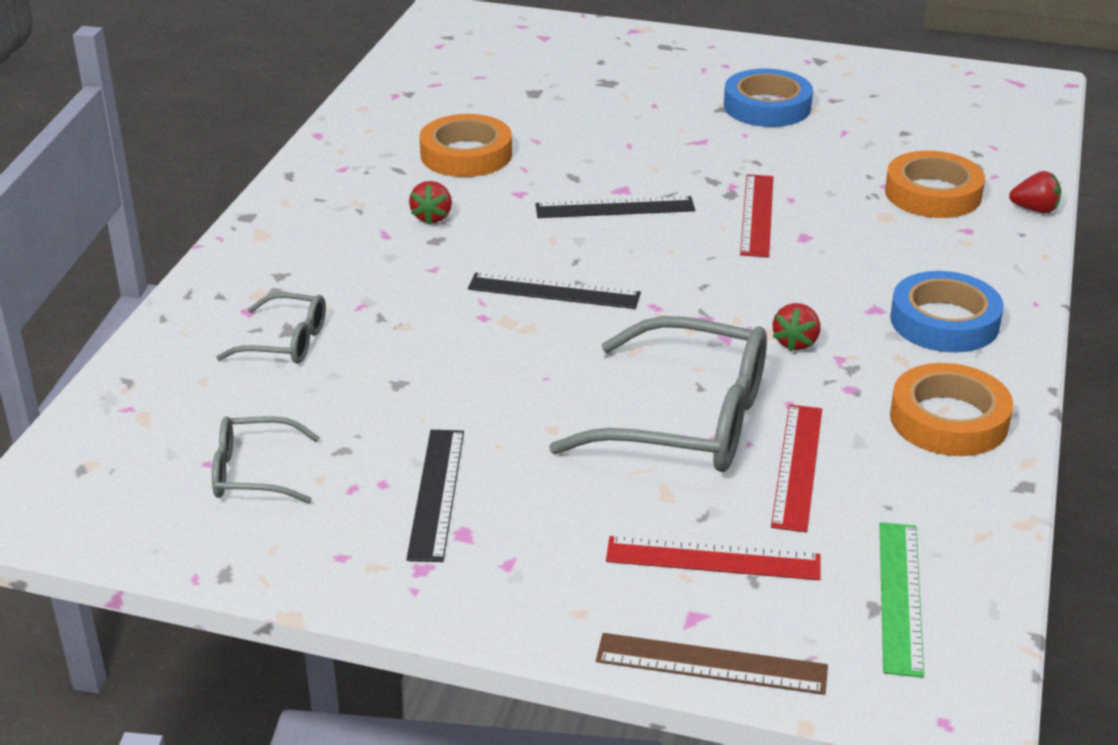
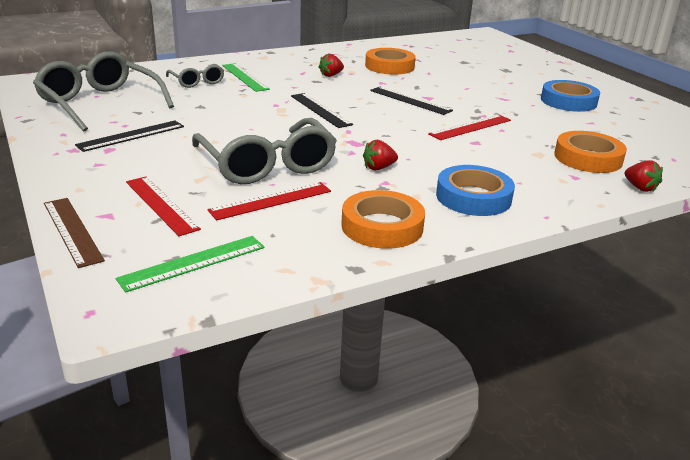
camera: 45 degrees right, 5 degrees down
(255, 473) = (100, 104): grey glasses -> grey glasses, size x1.93
(329, 290) = (245, 77): none -> green ruler

